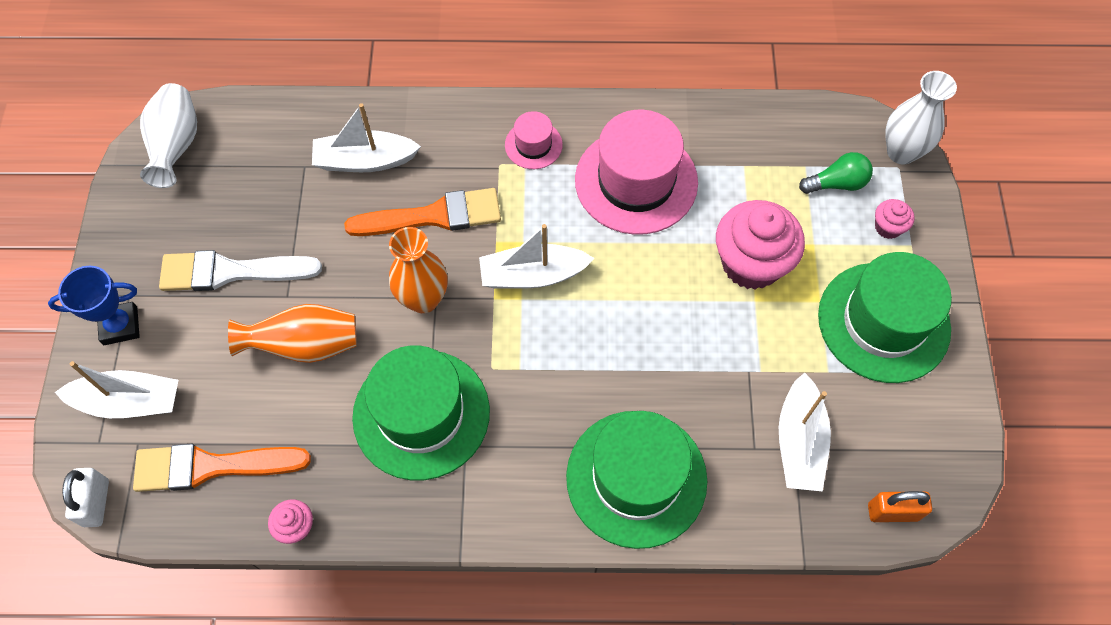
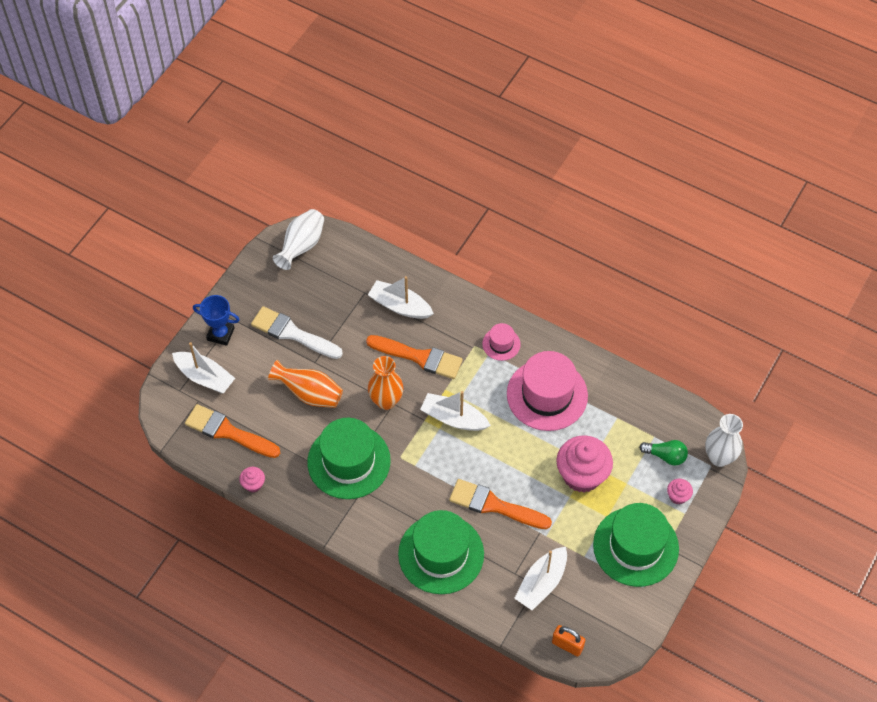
camera: 30 degrees right, 5 degrees down
(96, 503) = (163, 420): white padlock -> none
(664, 367) = (494, 505): none -> orange brush

